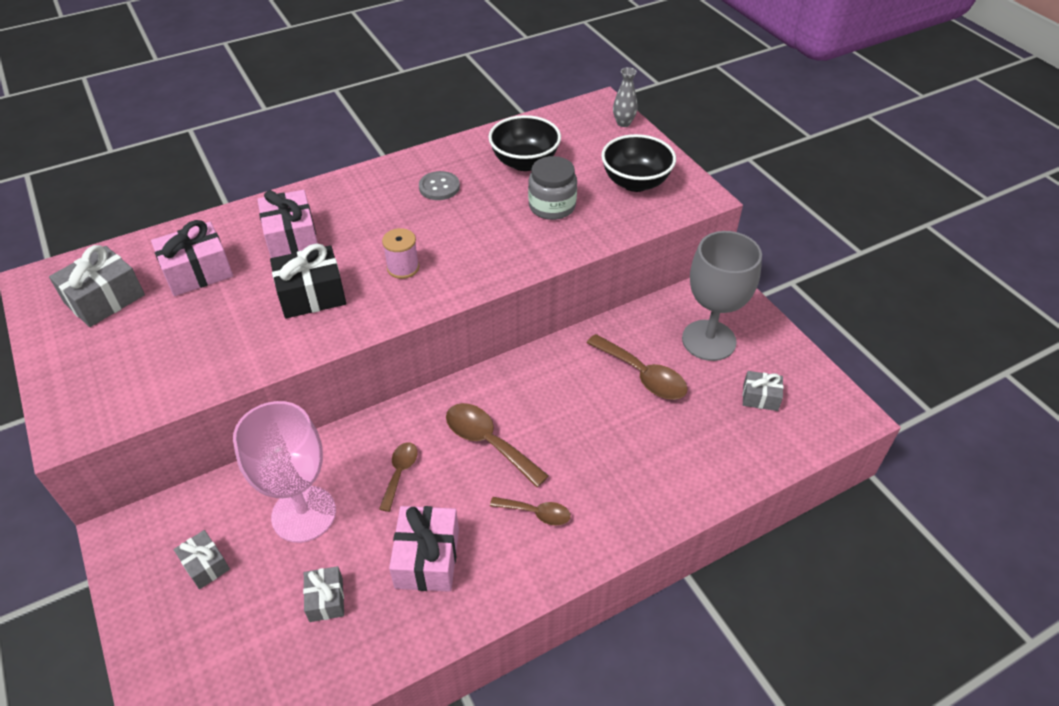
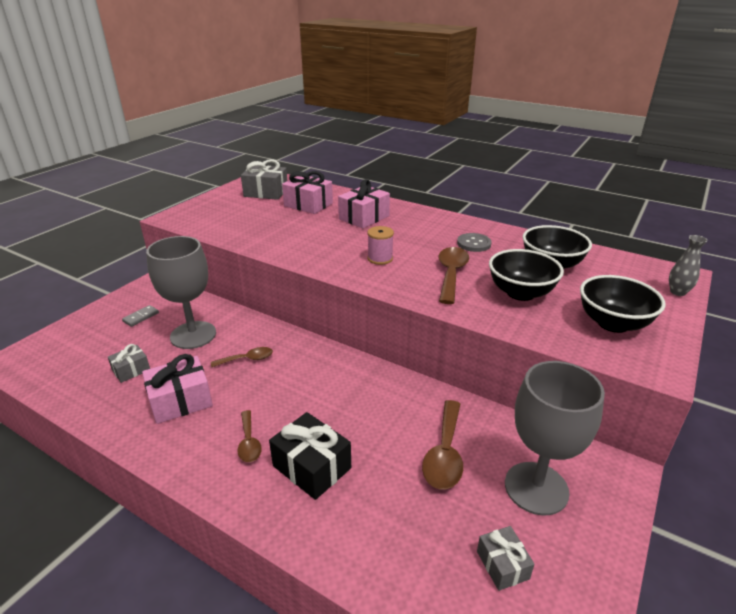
camera: 60 degrees right, 15 degrees down
(205, 565) = (141, 317): grey gift -> grey domino
(304, 514) = (193, 335): pink goblet -> grey goblet
(312, 295) = (323, 239): black gift -> black gift (312, 467)
(488, 442) = (301, 389): brown spoon -> brown spoon (451, 274)
(552, 206) = (520, 293): grey jar -> black bowl

